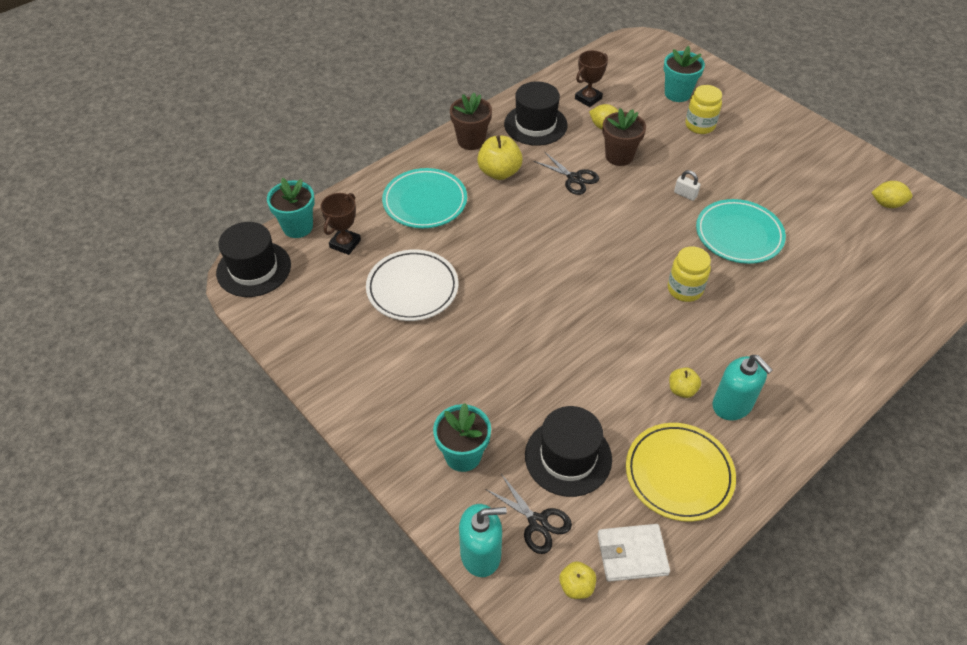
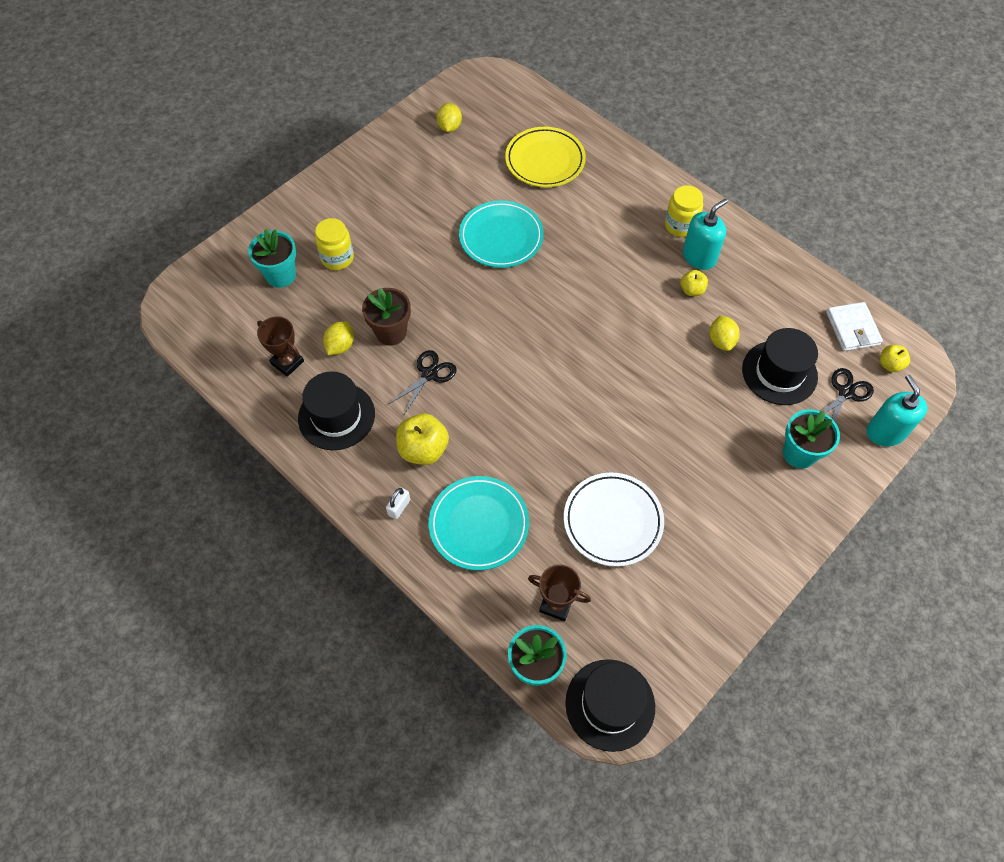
camera: 95 degrees left, 10 degrees up
(471, 141) = (368, 484): brown flower pot -> none
(612, 407) = (721, 341): none -> yellow lemon
(679, 474) = (774, 296): yellow plate -> yellow plate (545, 161)
(684, 289) = (577, 283): yellow jar -> yellow jar (680, 225)
(685, 194) = (448, 276): white padlock -> white padlock (399, 507)

